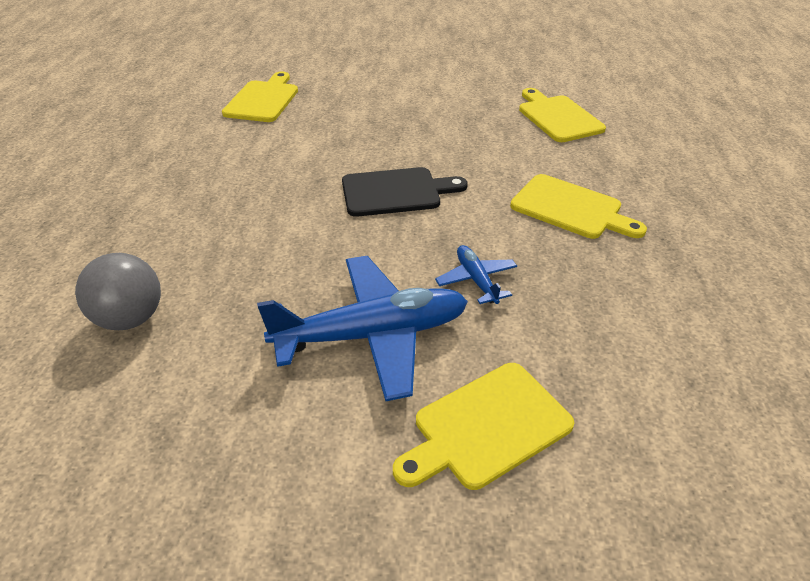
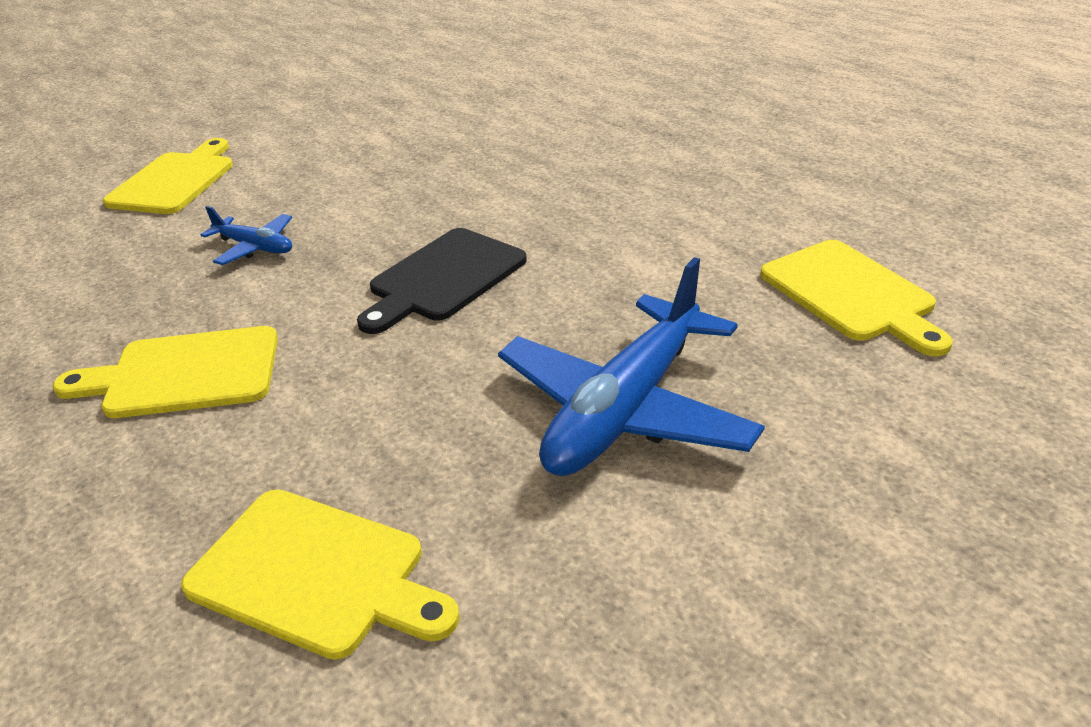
camera: 140 degrees right, 5 degrees down
(130, 318) = (510, 113): grey ball -> none
(372, 335) = (314, 179): blue plane -> blue plane (625, 409)

